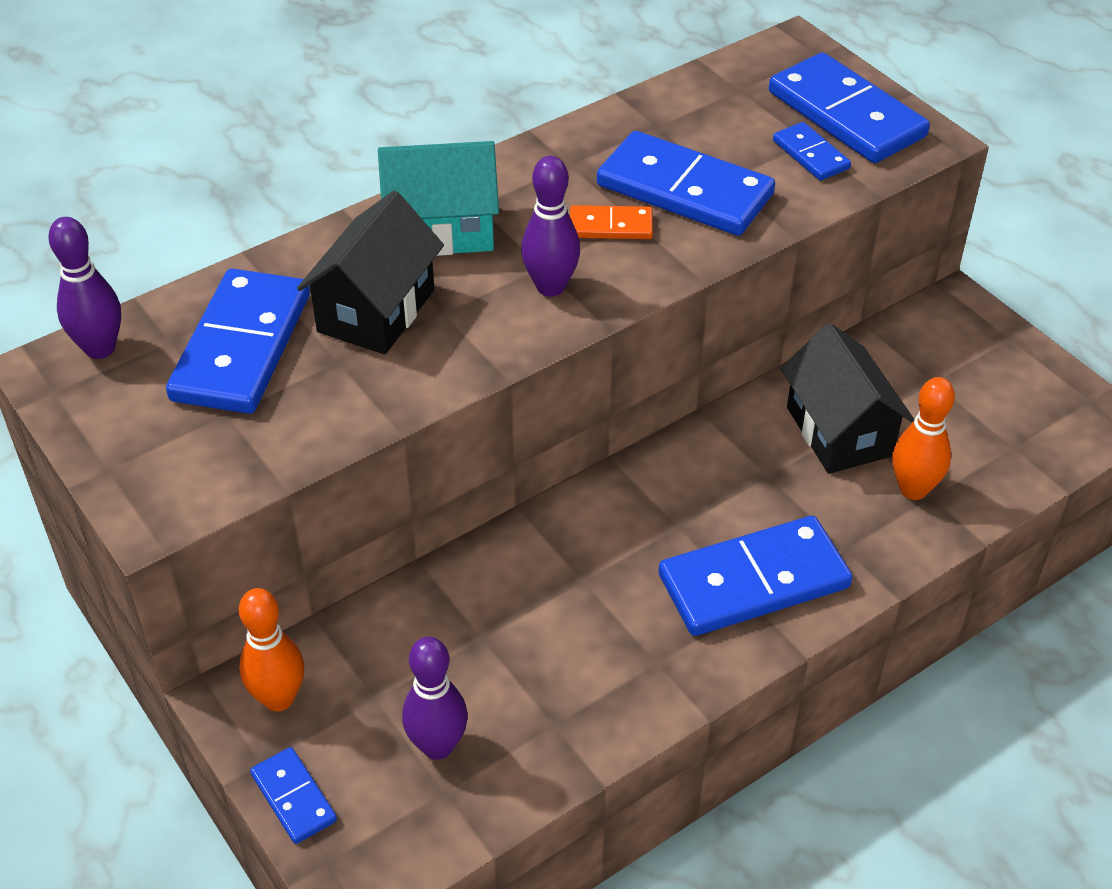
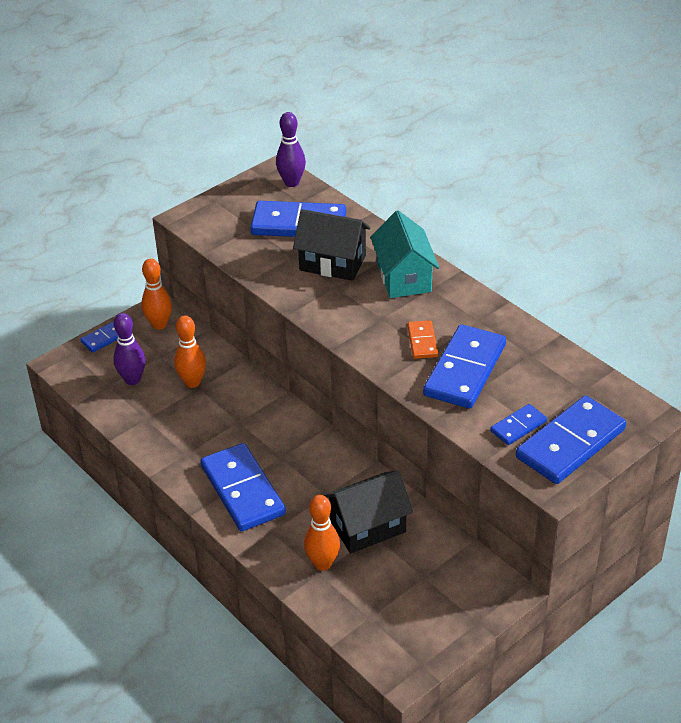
camera: 85 degrees right, 5 degrees down
(466, 646) = (192, 382): none -> orange bowling pin
(550, 287) = (363, 322): purple bowling pin -> none

